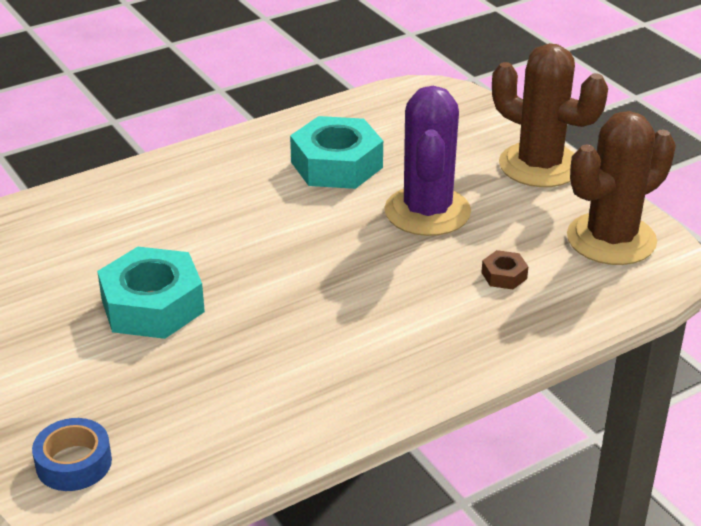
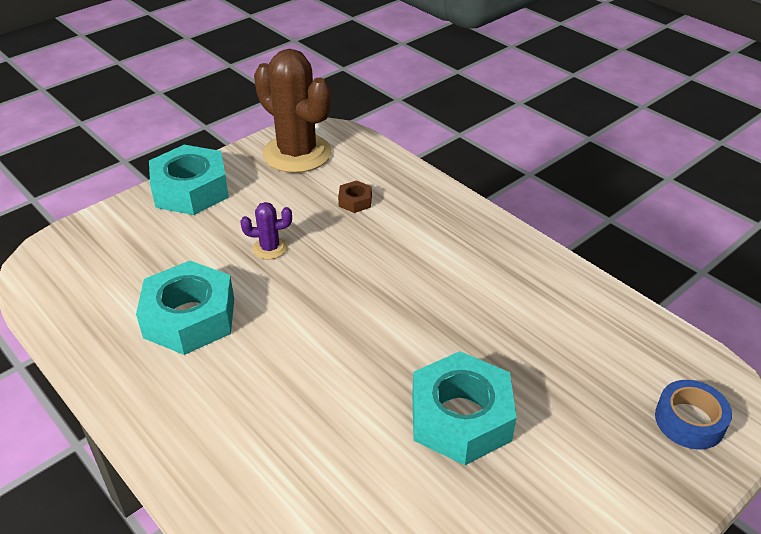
camera: 100 degrees left, 5 degrees up
(427, 211) = (270, 248): purple cactus -> purple cactus, size x0.43
(539, 165) = (191, 190): brown cactus -> turquoise nut

